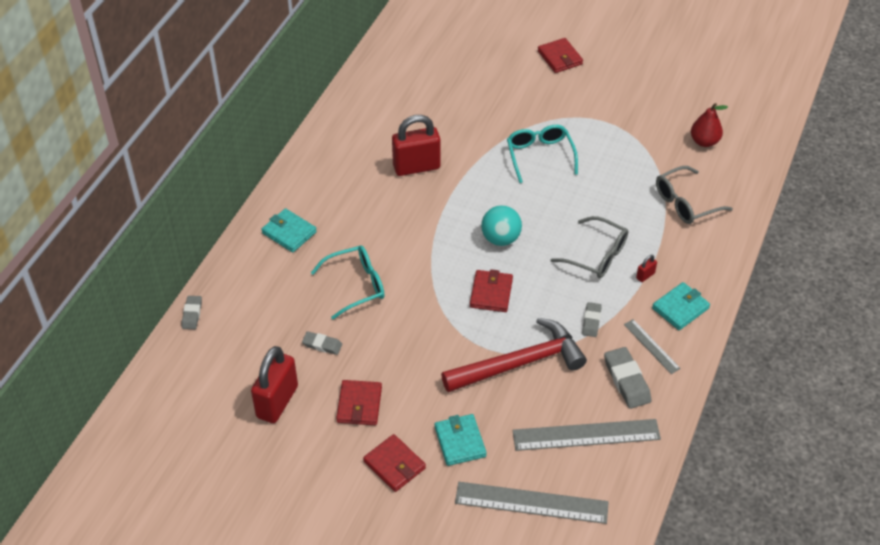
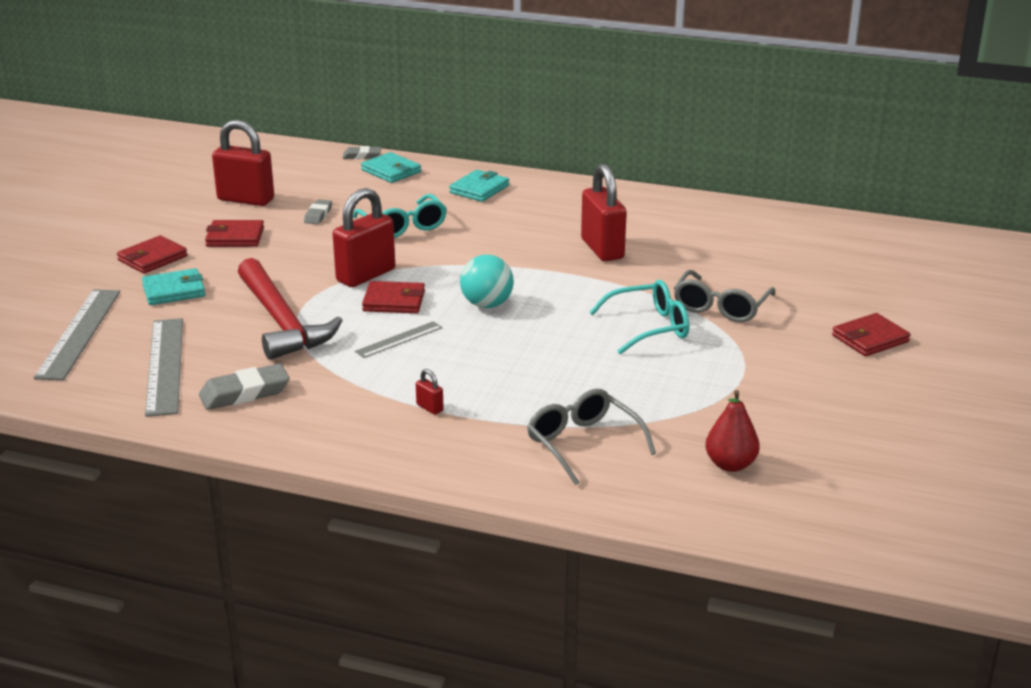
camera: 85 degrees right, 20 degrees down
(445, 310) = (365, 275): none -> red padlock
(591, 321) = (346, 368): grey eraser -> none
(596, 255) = (465, 370): grey glasses -> grey glasses (721, 307)
(651, 346) = (301, 412): grey ruler -> grey ruler (399, 339)
(680, 308) = (369, 435): turquoise wallet -> turquoise wallet (391, 171)

